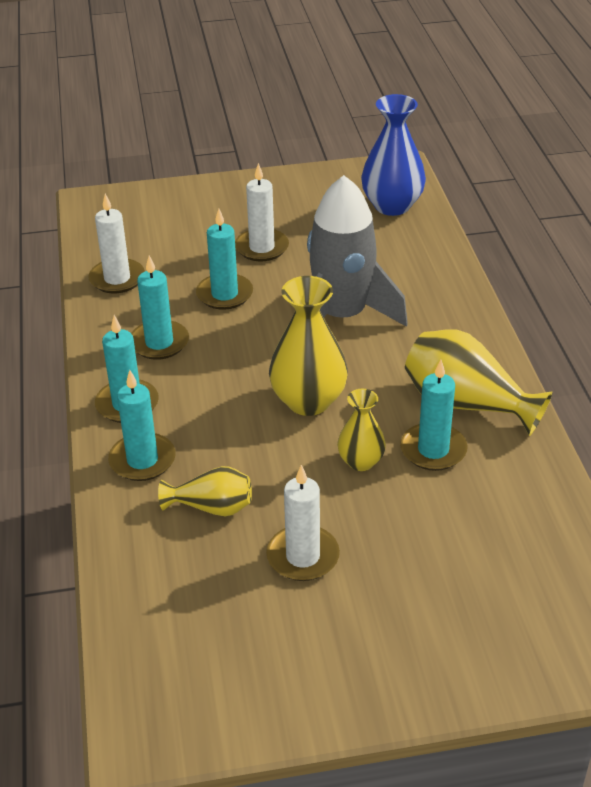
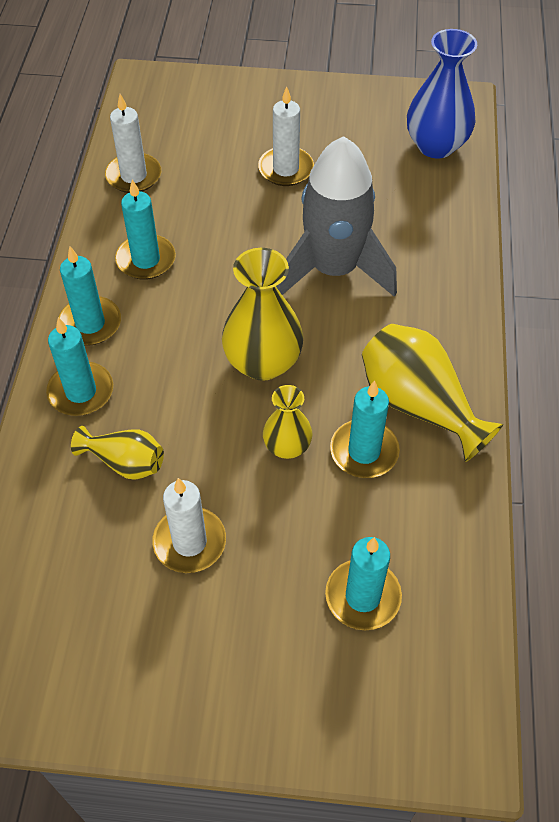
camera: 15 degrees right, 15 degrees up
(224, 294) = (229, 217): turquoise candle -> turquoise candle (363, 596)

